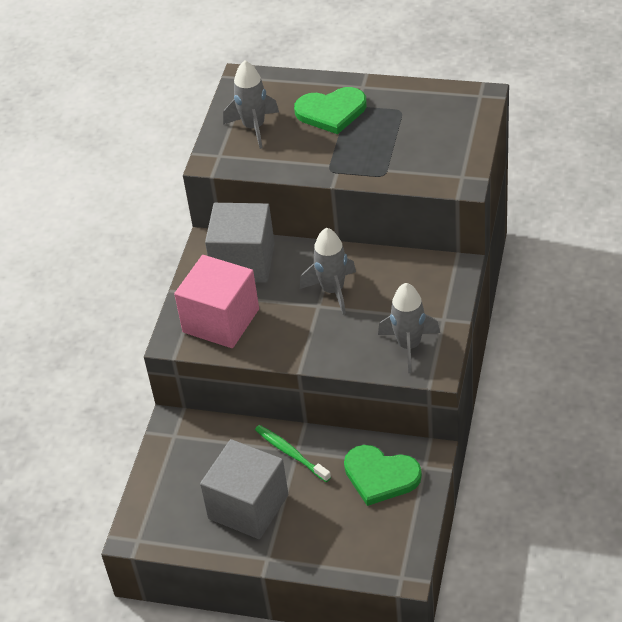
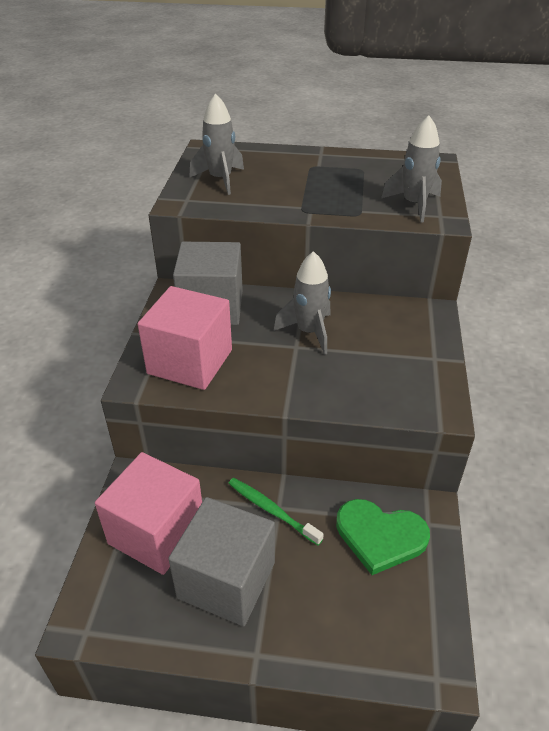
camera: 10 degrees left, 5 degrees down
(192, 469) = (156, 532): none -> pink cube
(331, 112) = (295, 169): green heart -> none
(409, 346) = (405, 385): grey rocket -> grey rocket (414, 205)

